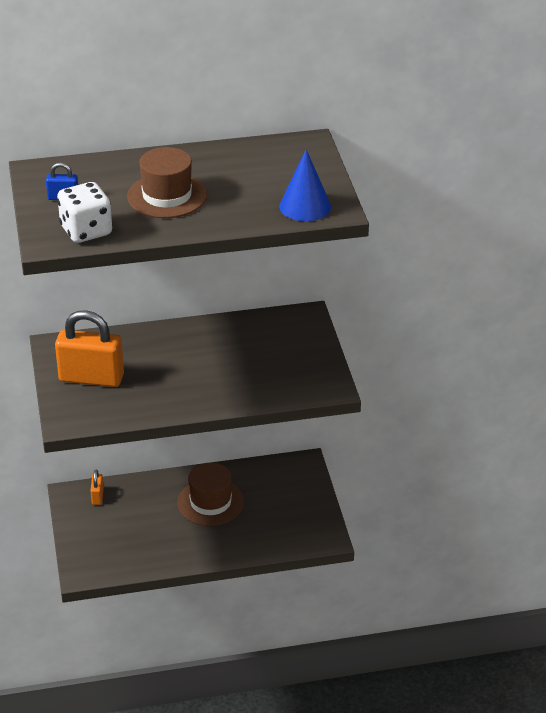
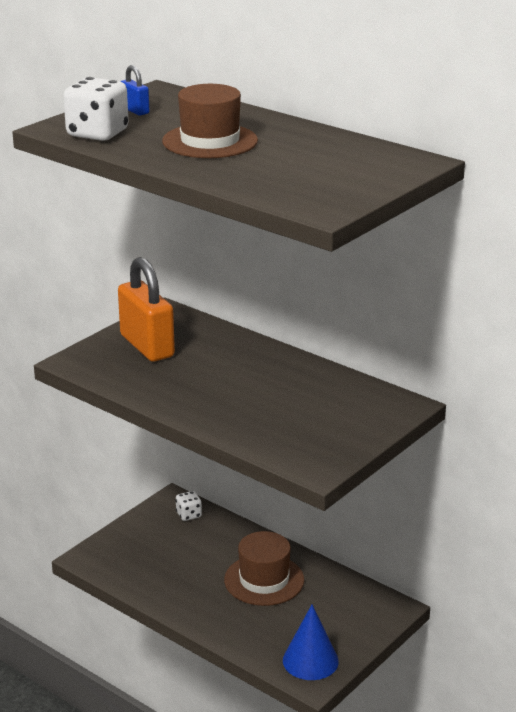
camera: 50 degrees right, 10 degrees down
(97, 496) = (189, 515): orange padlock -> white dice
(305, 206) = (303, 195): blue cone -> blue cone (310, 660)

